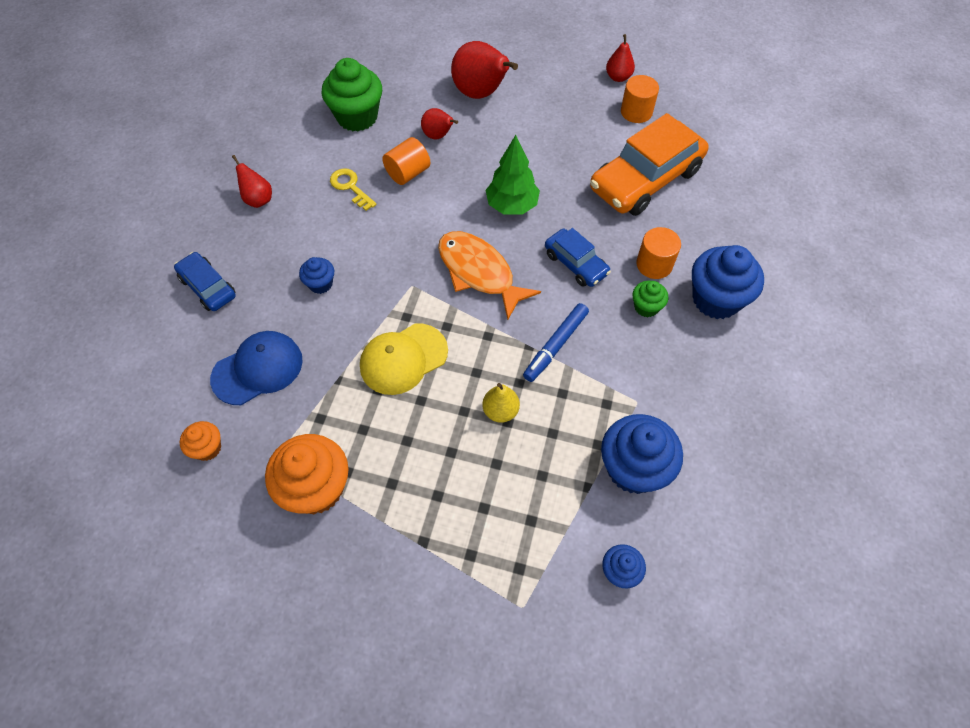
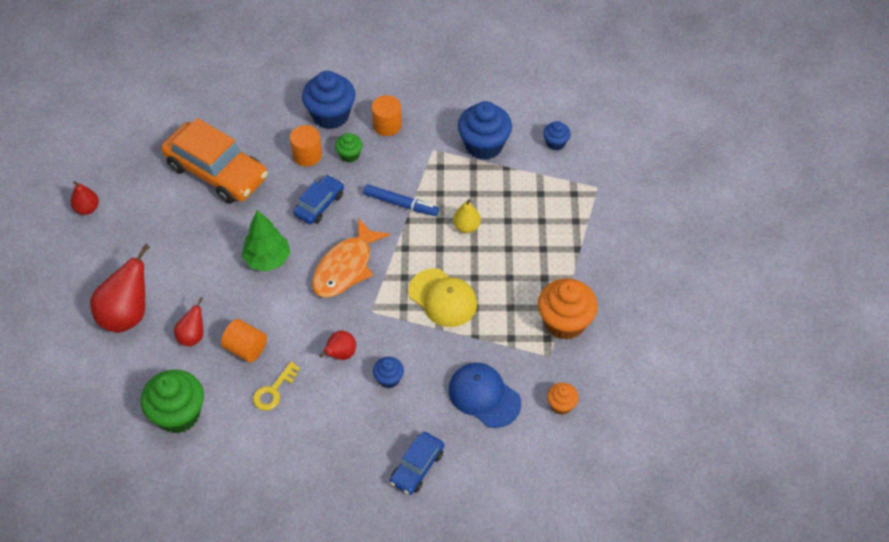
camera: 105 degrees left, 5 degrees down
(258, 199) = (306, 465): red pear -> red pear (340, 354)
(636, 112) = (133, 188): orange cylinder -> orange cylinder (387, 125)

